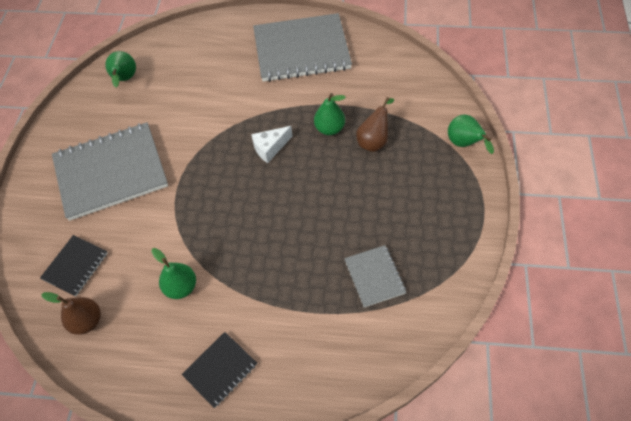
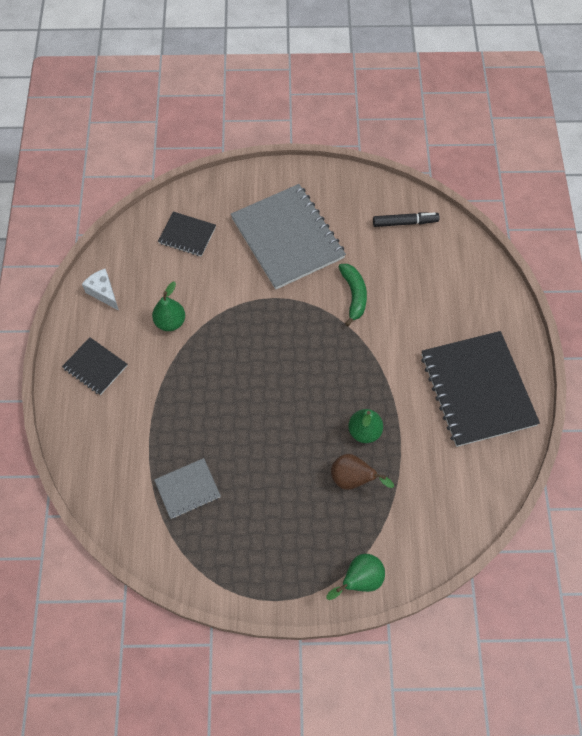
camera: 80 degrees right, 5 degrees up
(87, 321) = (137, 257): brown pear -> none
(125, 80) = (404, 222): green pear -> black marker
(191, 124) = (354, 295): none -> green banana
(270, 148) = (331, 375): white cheese -> white cheese (103, 292)
(301, 50) = (477, 390): grey notebook -> black notebook

